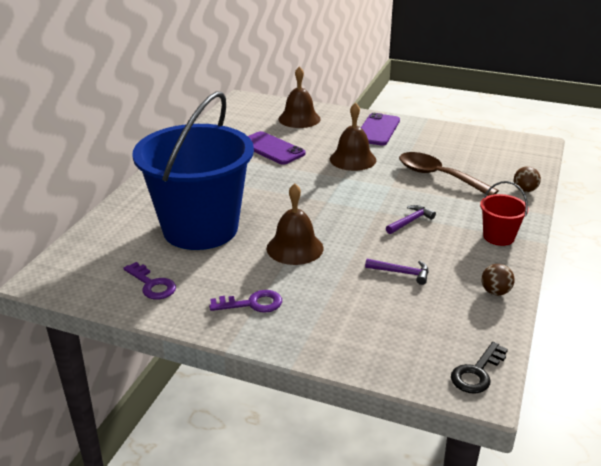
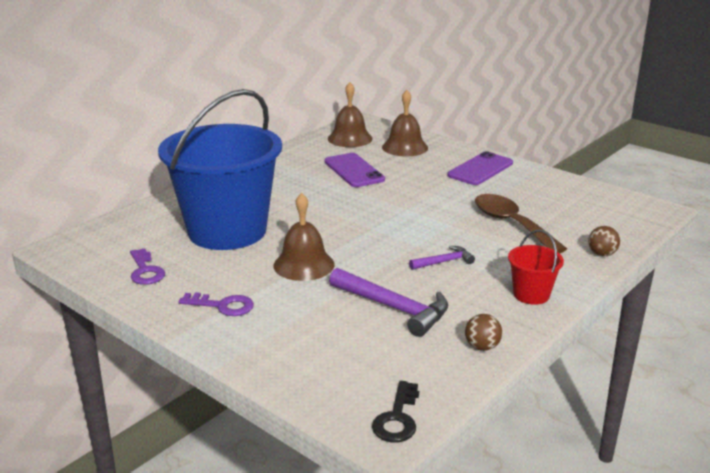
camera: 20 degrees right, 5 degrees down
(352, 159) = (430, 193): brown bell -> brown bell (350, 138)
(401, 273) = (394, 308): purple hammer -> purple hammer, size x1.83
(477, 372) = (397, 418): black key -> black key turned 45 degrees counterclockwise

